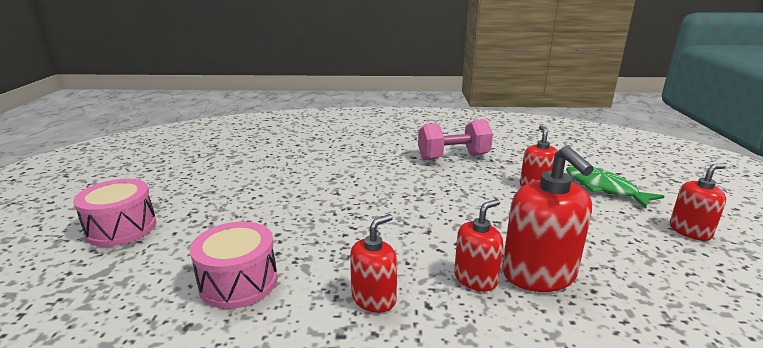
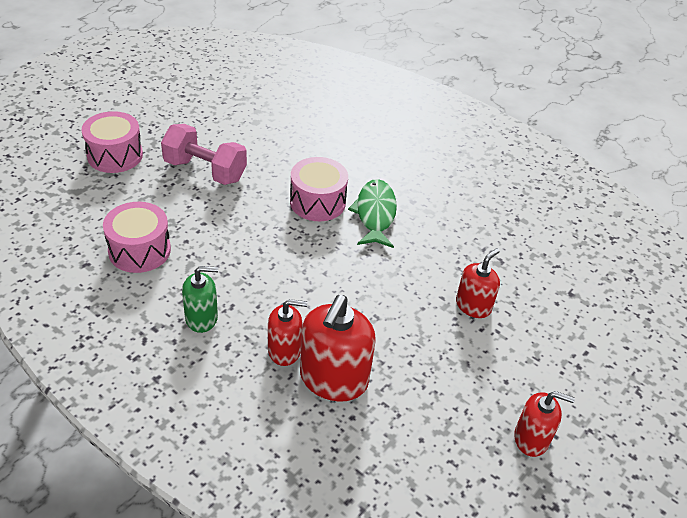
camera: 35 degrees right, 20 degrees up
(353, 182) = (317, 202): none -> pink drum
(374, 298) = (201, 318): red soap dispenser -> green soap dispenser
(453, 157) = (450, 223): pink dumbbell -> pink dumbbell (205, 171)
(603, 188) = (538, 349): green fish -> green fish (375, 214)

